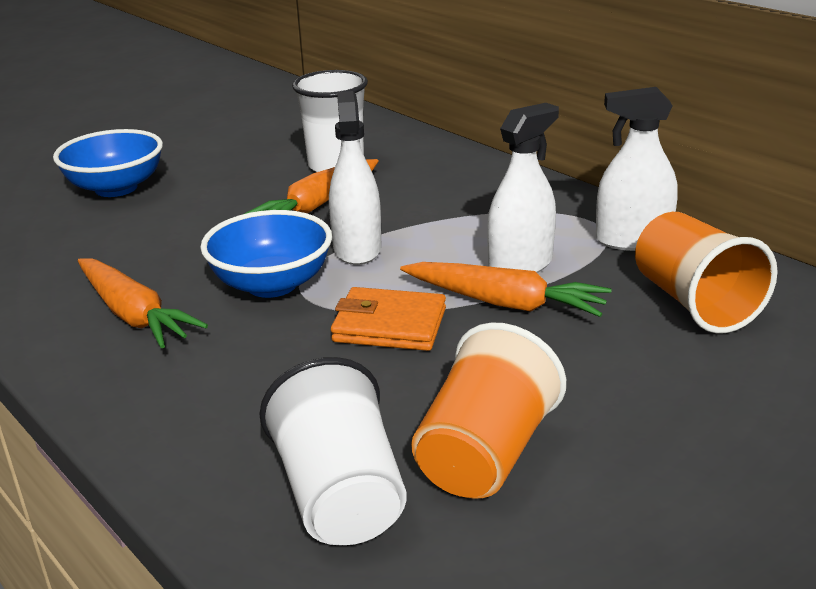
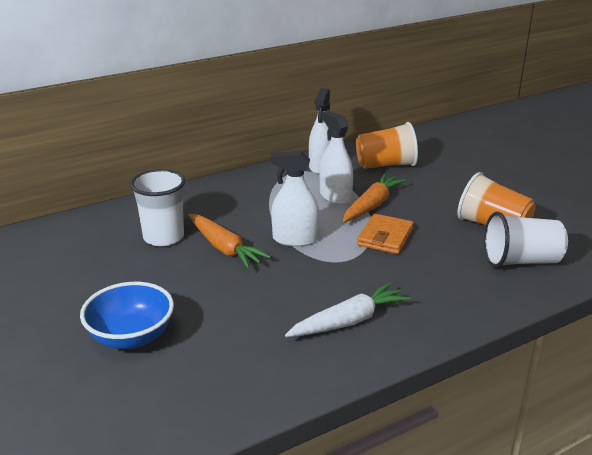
camera: 80 degrees left, 0 degrees up
(133, 315) = (349, 321): orange carrot -> white carrot
(272, 284) = (328, 270): blue bowl -> none

